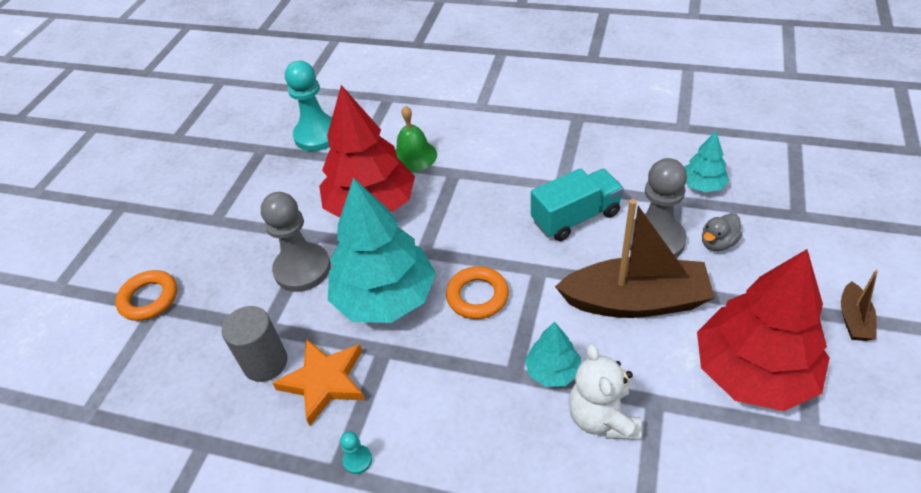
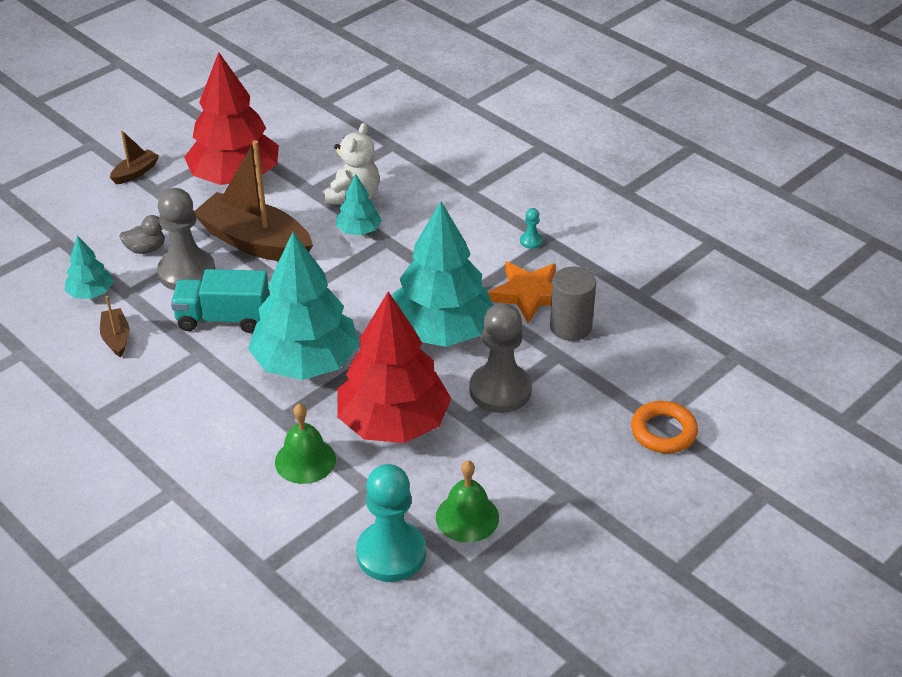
camera: 155 degrees left, 5 degrees down
(280, 173) = (467, 517): none -> green bell
(475, 216) = (306, 362): none -> turquoise tree
(477, 296) = (366, 298): orange ring -> none
(635, 165) = (116, 338): none -> brown boat

